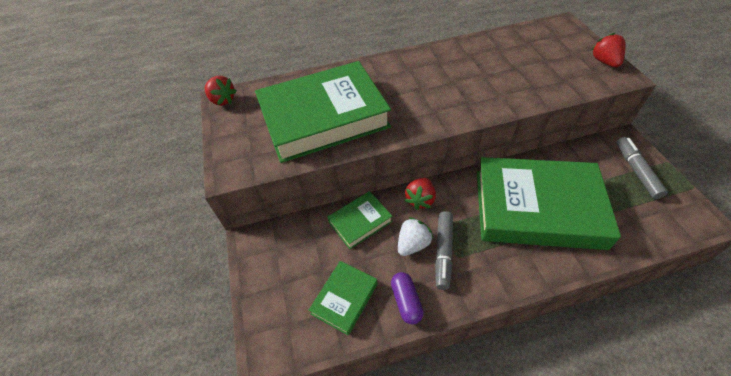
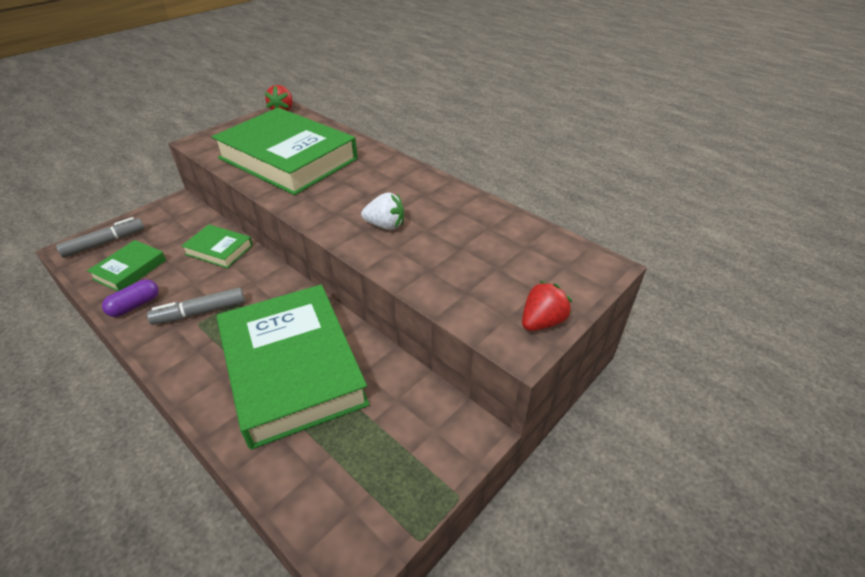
camera: 55 degrees right, 10 degrees down
(344, 299) = (130, 269): green book -> green book turned 60 degrees counterclockwise
(413, 244) = (204, 289): white strawberry -> white strawberry (385, 225)
(420, 200) = (264, 277): red strawberry -> none
(636, 171) = (414, 458): grey marker -> grey marker (105, 243)

